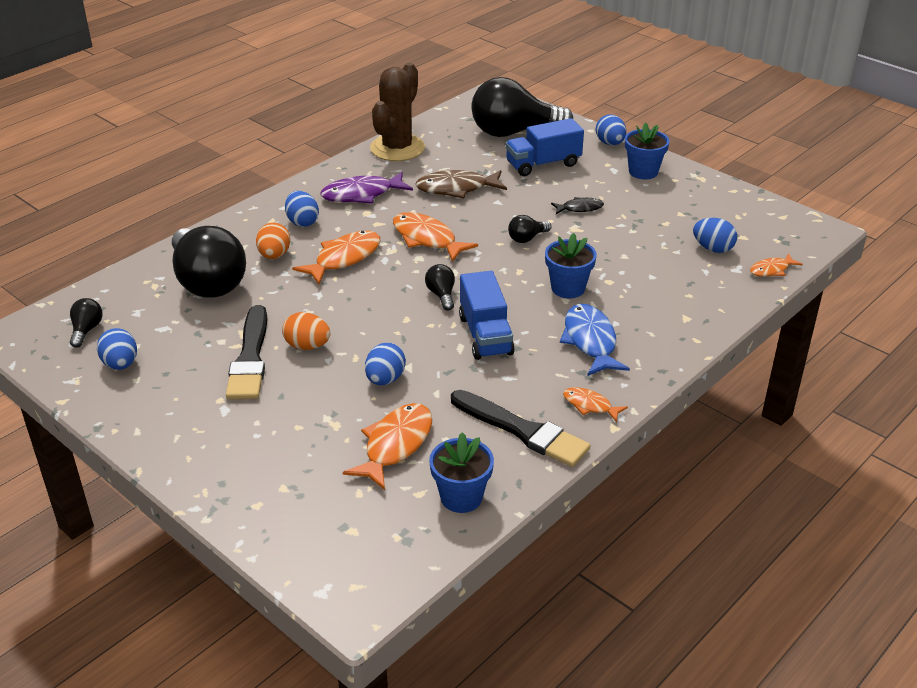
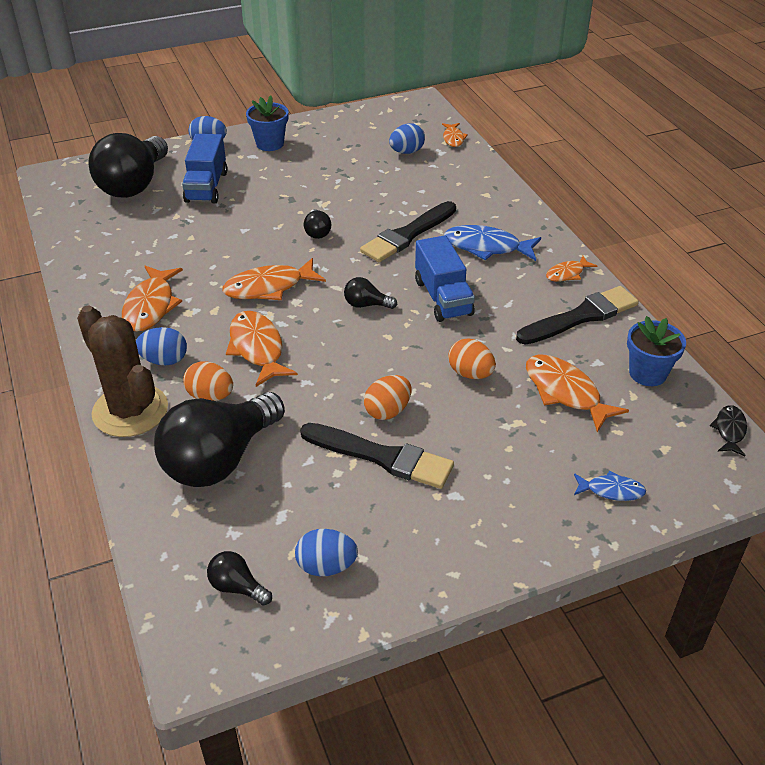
camera: 65 degrees left, 5 degrees up
(208, 282) = (220, 459): black light bulb -> black light bulb turned 135 degrees clockwise
(274, 503) = (611, 490): none -> blue fish
(362, 194) = (151, 306): purple fish -> orange fish
(385, 379) = (470, 373): blue egg -> orange egg
(397, 148) = (86, 259): brown cactus -> brown cactus (130, 411)
(457, 188) = (199, 245): brown fish -> none
(485, 335) = (443, 297): blue truck -> blue truck turned 60 degrees clockwise
(568, 288) = (407, 235): blue flower pot -> black brush
(579, 208) = (295, 191): black fish -> black fish (729, 430)

